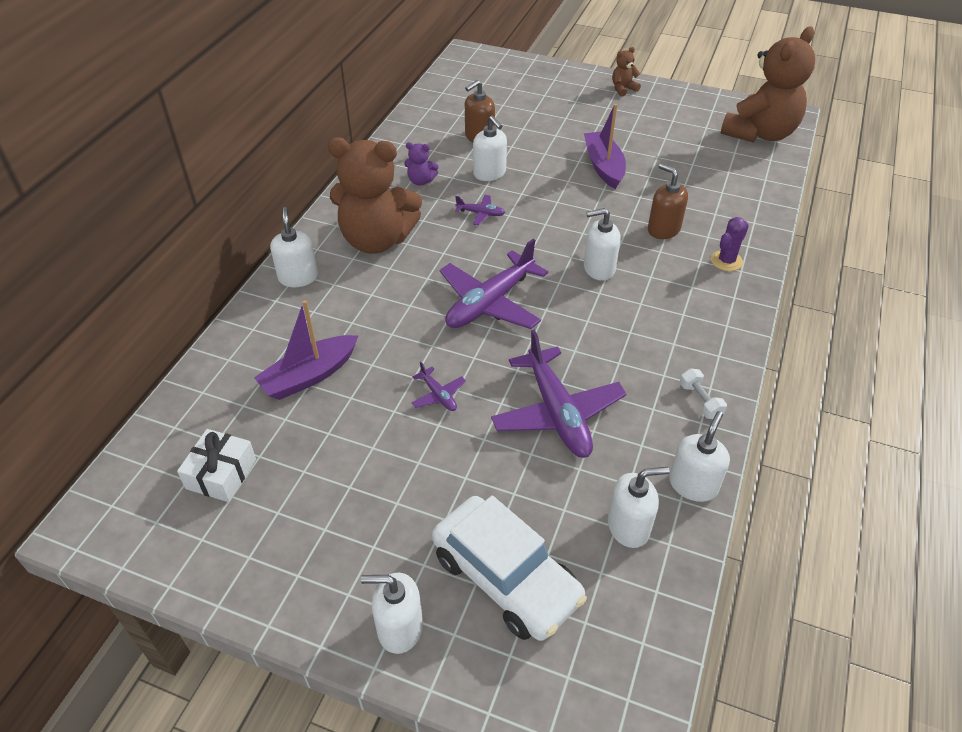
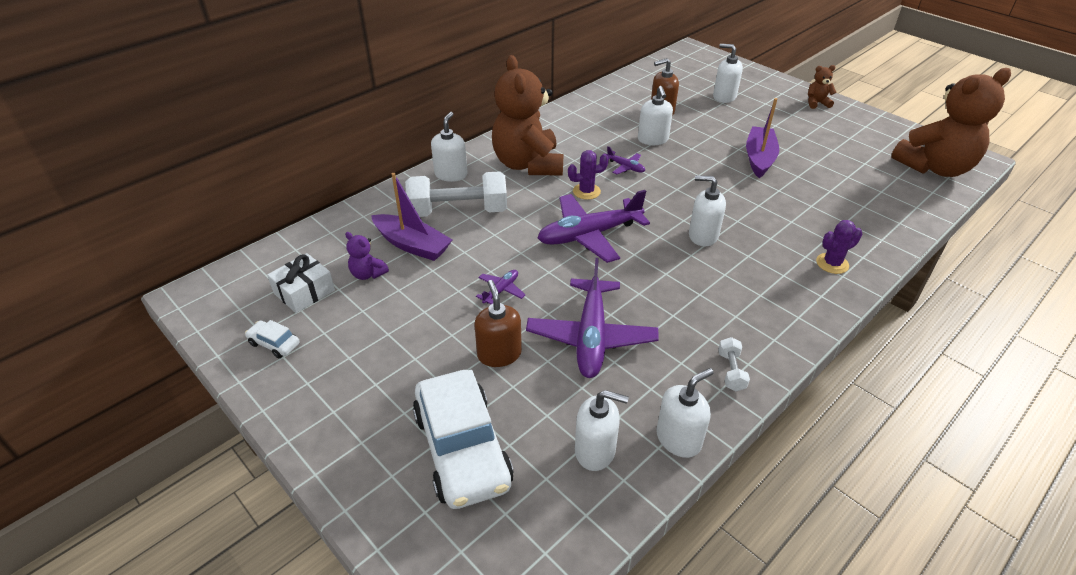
camera: 25 degrees right, 5 degrees down
(228, 546) = (274, 344): none -> white car
(309, 376) = (412, 245): purple boat -> purple boat turned 135 degrees counterclockwise
(335, 319) = (458, 211): none -> white dumbbell
(377, 240) = (528, 164): brown teddy bear -> brown teddy bear turned 45 degrees clockwise
(399, 628) = (353, 452): white soap dispenser -> white soap dispenser (724, 97)
(421, 181) = (591, 131): purple teddy bear -> purple teddy bear (368, 274)
(438, 395) = (501, 290): purple plane -> purple plane turned 135 degrees counterclockwise
(457, 254) = (586, 191): none -> purple cactus
(663, 229) = (785, 221): brown soap dispenser -> brown soap dispenser (499, 354)

